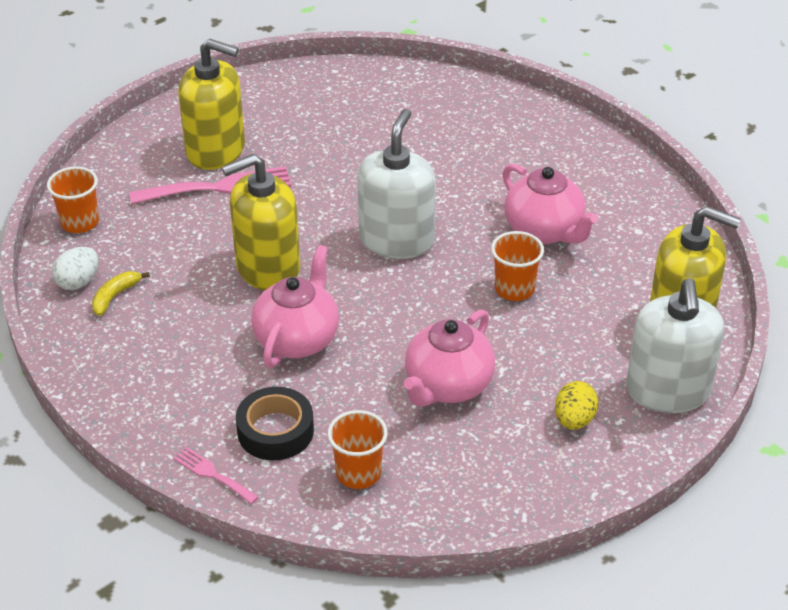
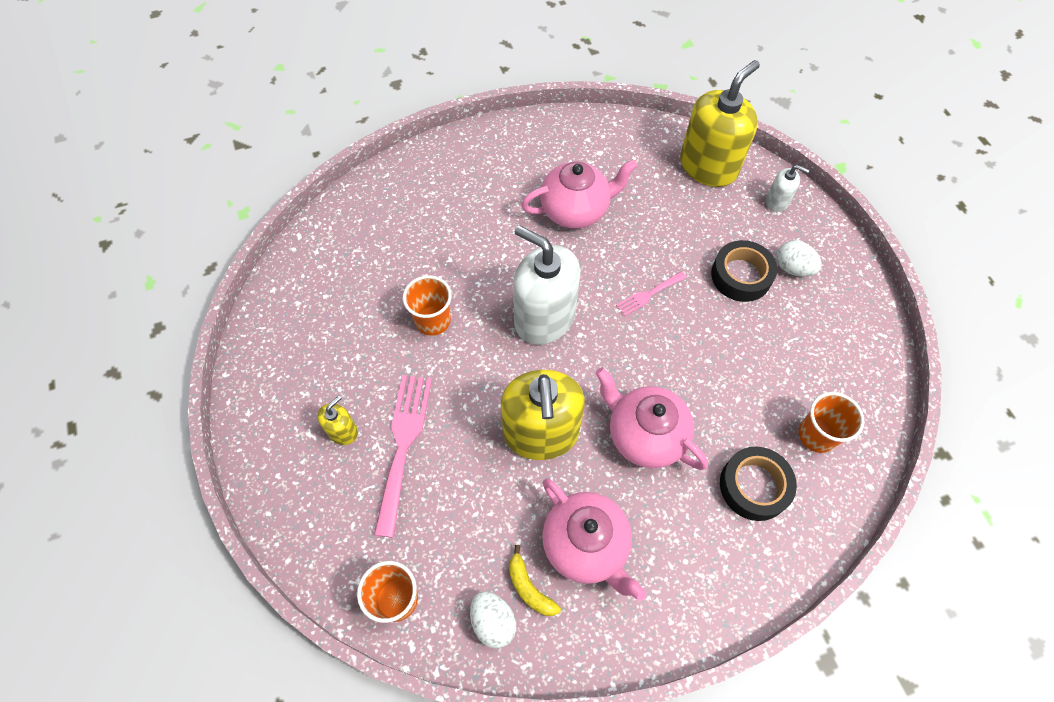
camera: 70 degrees left, 20 degrees up
(212, 474) = (794, 554): pink fork -> pink fork (648, 294)
(216, 150) = (343, 431): yellow soap dispenser -> yellow soap dispenser, size x0.45
(447, 386) = (735, 338): pink teapot -> pink teapot (586, 545)
(514, 289) = (637, 255): orange cup -> orange cup (433, 320)
(536, 377) = (741, 276): none -> black tape
(574, 420) = (792, 268): yellow egg -> white egg
(667, 391) = (777, 201): white soap dispenser -> white soap dispenser, size x0.45

